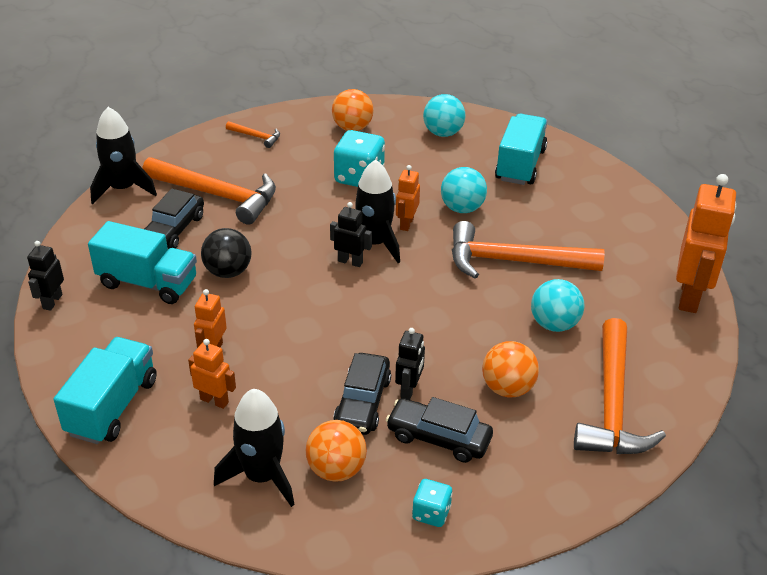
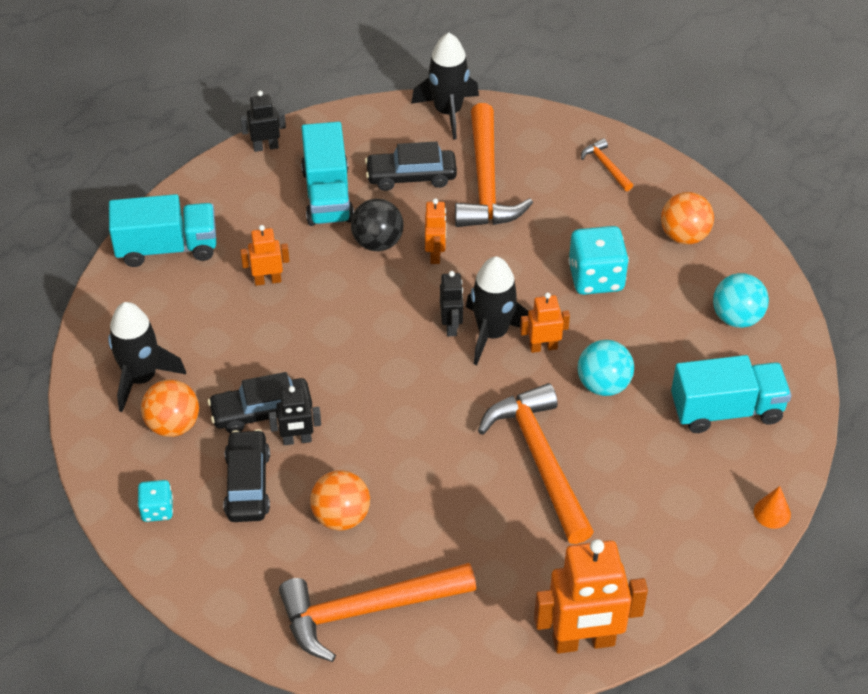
camera: 65 degrees right, 10 degrees up
(214, 400) = (209, 309): orange robot -> orange robot (435, 254)
(256, 137) = (606, 166): orange hammer -> orange hammer turned 150 degrees clockwise
(554, 324) = (458, 527): turquoise ball -> none
(617, 177) = (772, 512): none -> orange cone

